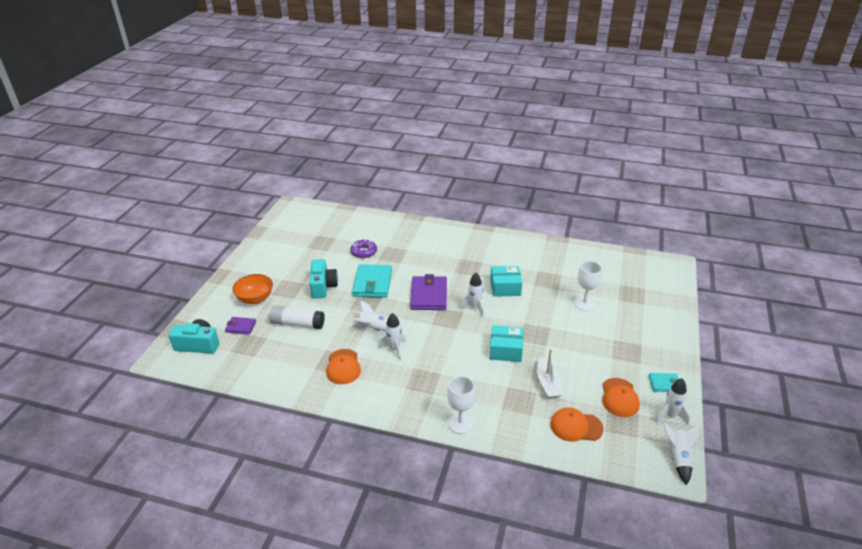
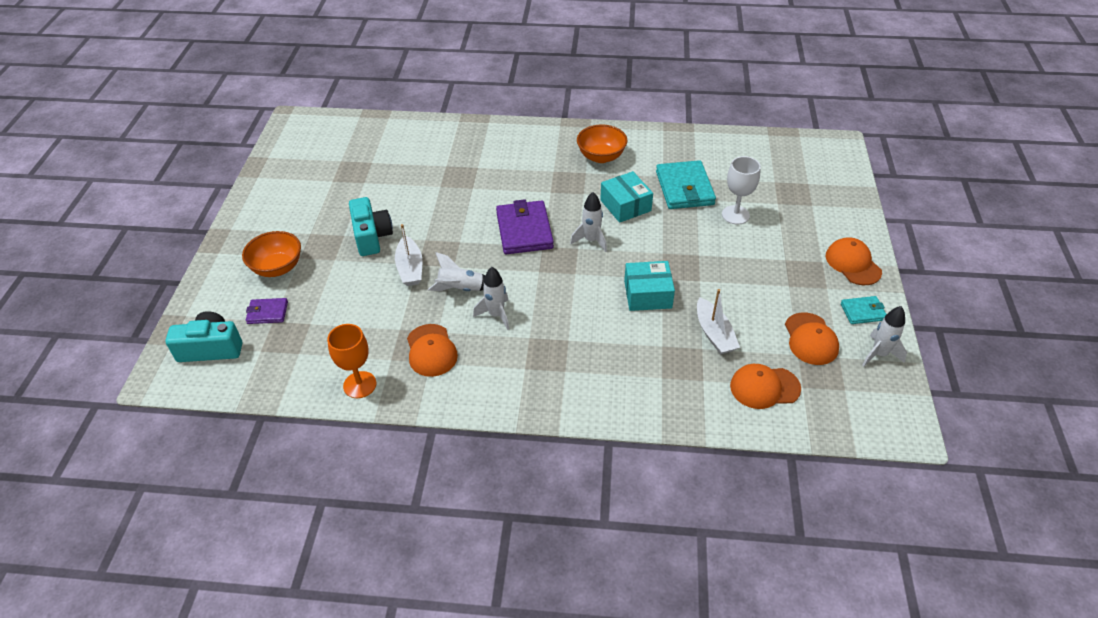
camera: 10 degrees left, 10 degrees up
(289, 382) = (359, 385): none -> orange goblet
(297, 324) = (349, 296): white glue stick -> none
(343, 310) = (410, 268): none -> white boat
(364, 252) = (417, 178): purple donut -> none
(372, 283) = (441, 223): turquoise wallet -> turquoise wallet (684, 188)
(460, 423) = (612, 407): white goblet -> none
(496, 252) = (601, 157): none -> orange bowl
(505, 287) = (625, 205): turquoise box -> turquoise box turned 75 degrees clockwise
(665, 349) = (853, 263): none -> orange cap
(678, 458) = (902, 409): white rocket -> none

